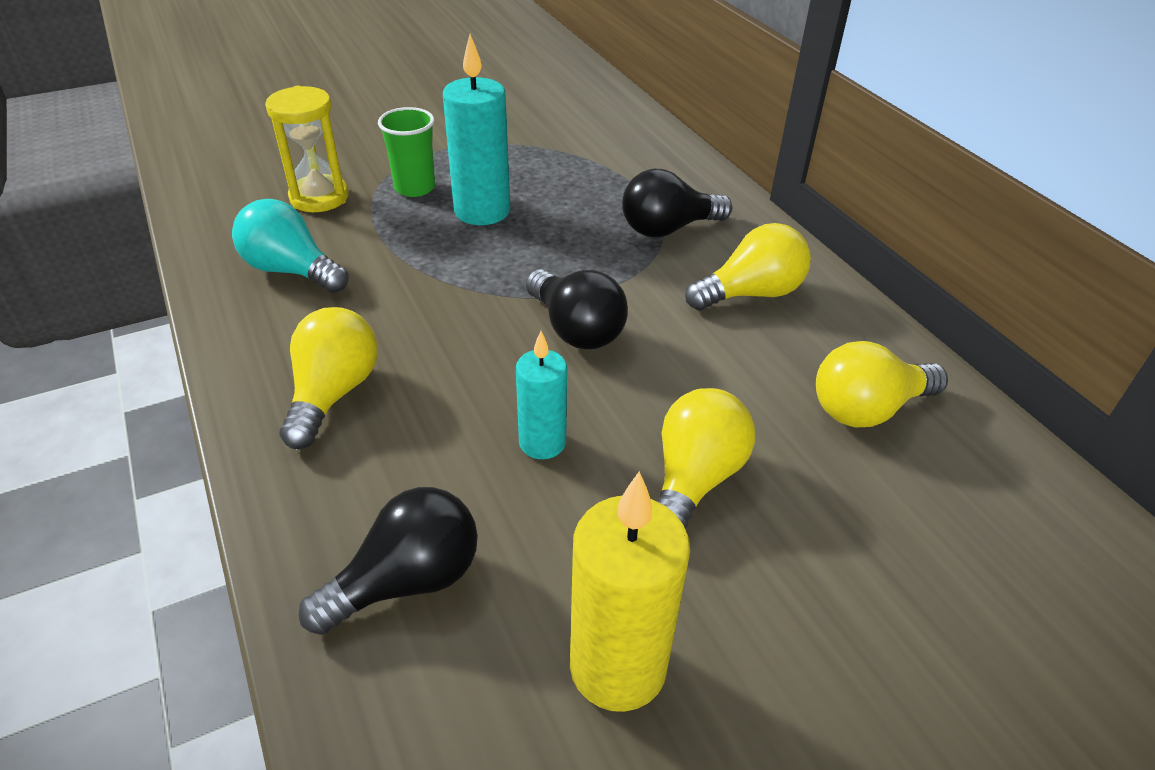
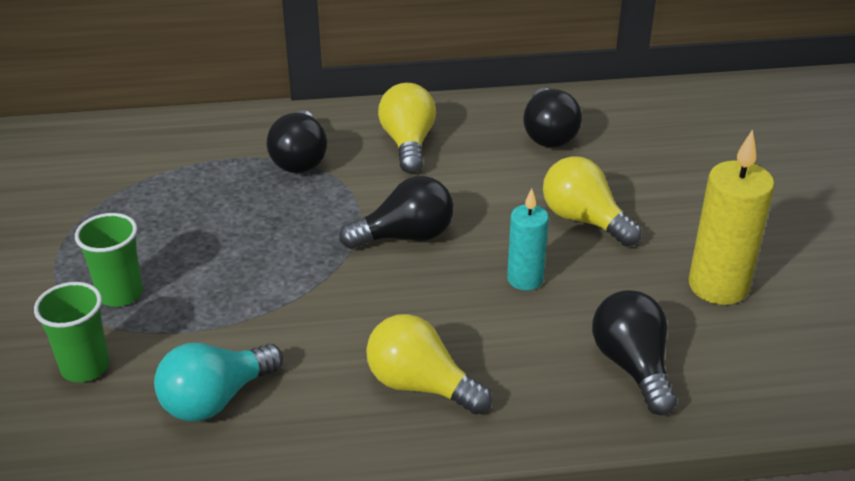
camera: 70 degrees left, 5 degrees down
(319, 197) = (85, 367): yellow hourglass -> green cup
(482, 211) = (198, 256): turquoise candle -> none
(867, 409) = (548, 134): yellow light bulb -> black light bulb

